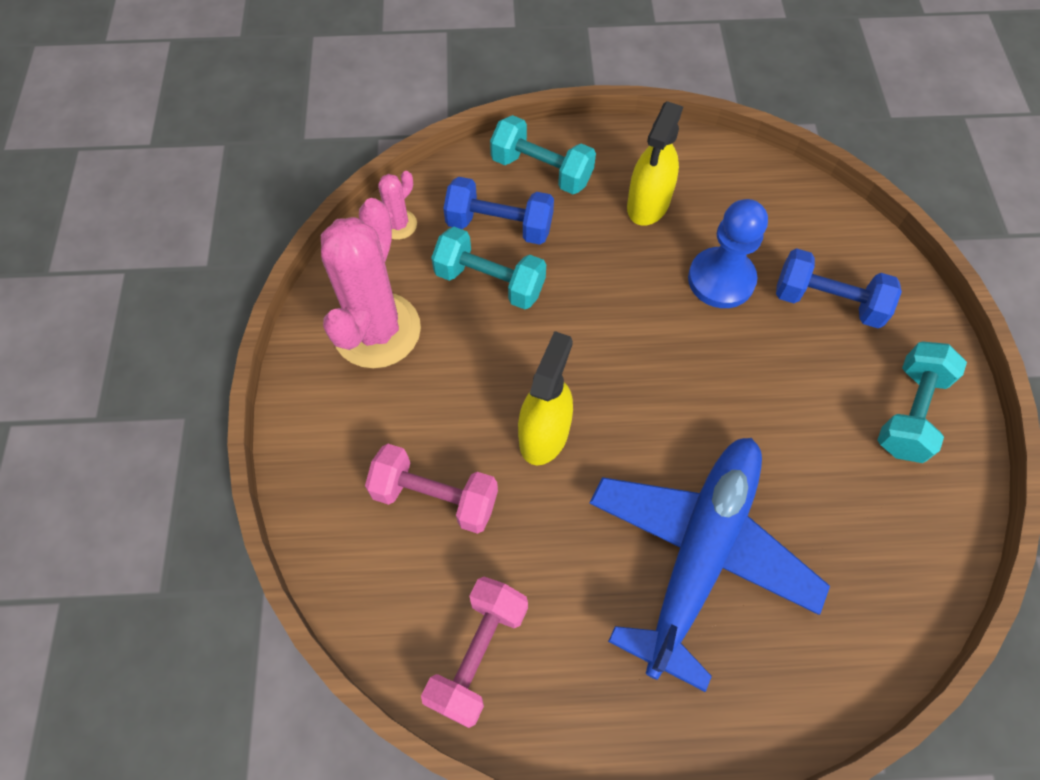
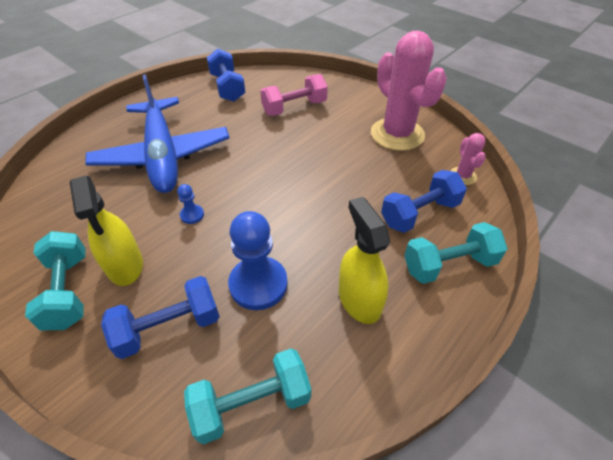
camera: 135 degrees right, 15 degrees down
(478, 654) = (227, 87): pink dumbbell -> blue dumbbell
(489, 282) = (382, 185): turquoise dumbbell -> turquoise dumbbell (252, 403)
(544, 434) = (276, 149): yellow spray bottle -> yellow spray bottle (125, 265)
(728, 411) = (192, 215): none -> blue pawn

